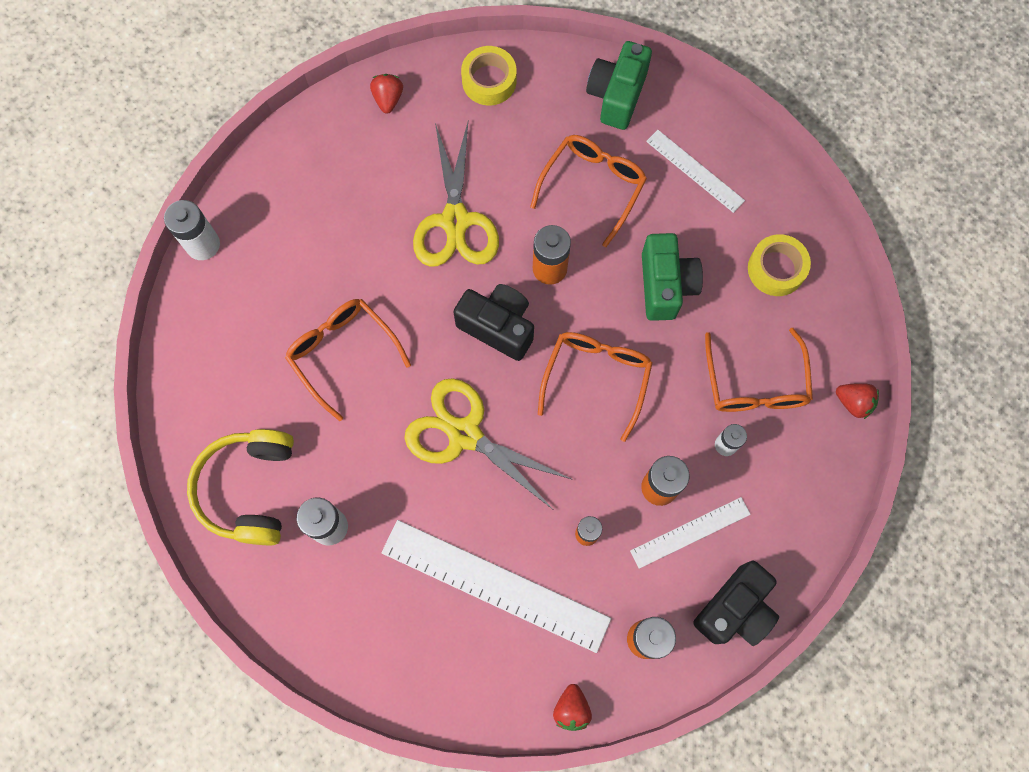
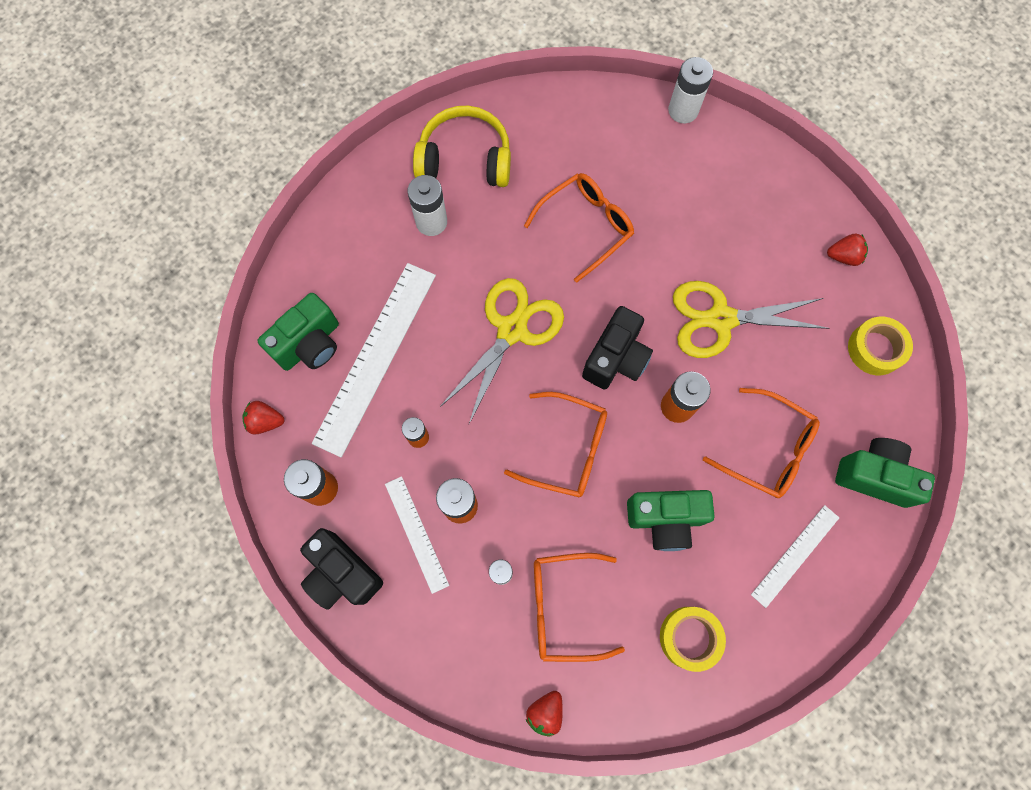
camera: 90 degrees right, 0 degrees up
(479, 663) = (310, 344): none -> green camera

